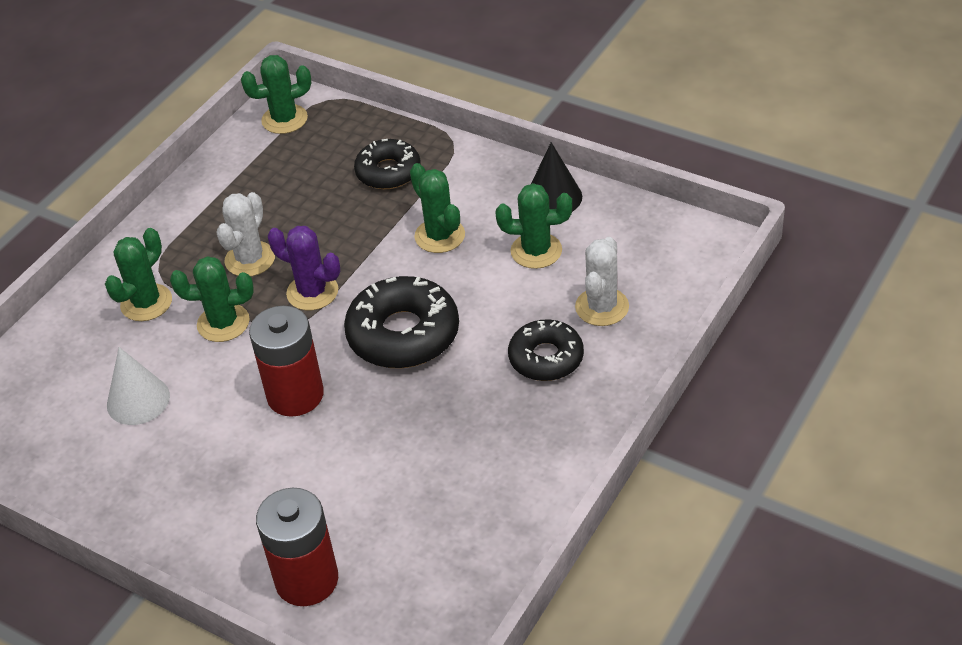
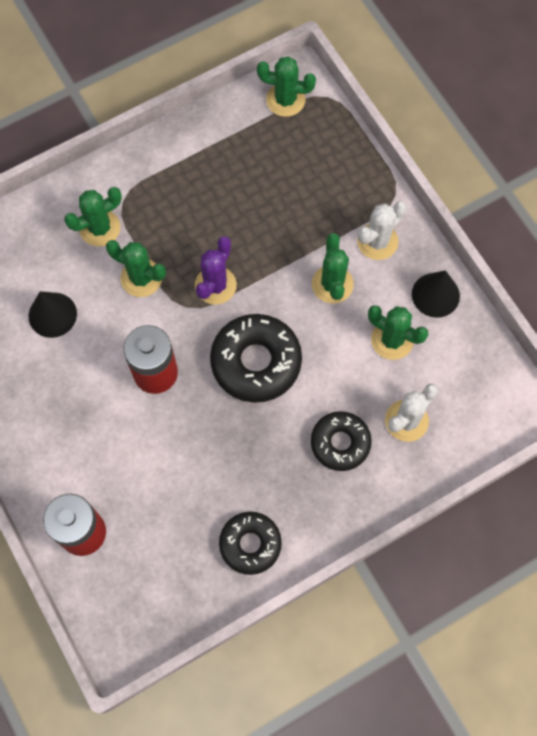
camera: 25 degrees right, 25 degrees up
(138, 400) = (52, 314): white cone -> black cone
(250, 259) = (189, 228): white cactus -> white cactus (377, 241)
(312, 292) = (215, 285): purple cactus -> purple cactus turned 60 degrees clockwise
(388, 172) = (331, 199): black donut -> black donut (250, 544)

